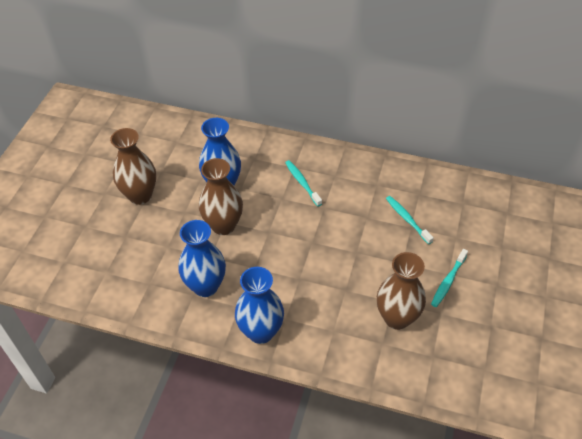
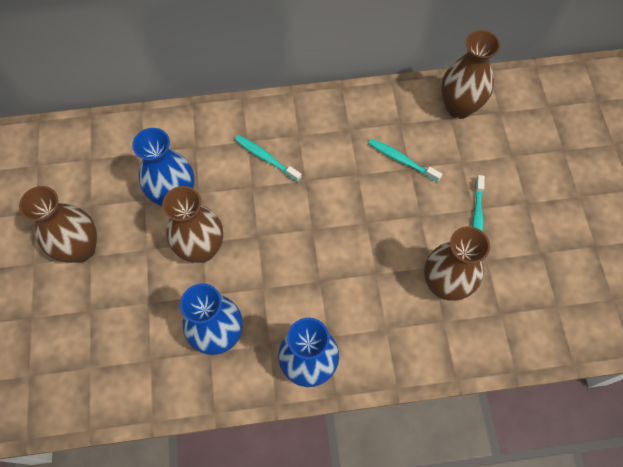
camera: 25 degrees left, 15 degrees up
(473, 198) = (458, 107): none -> brown vase

